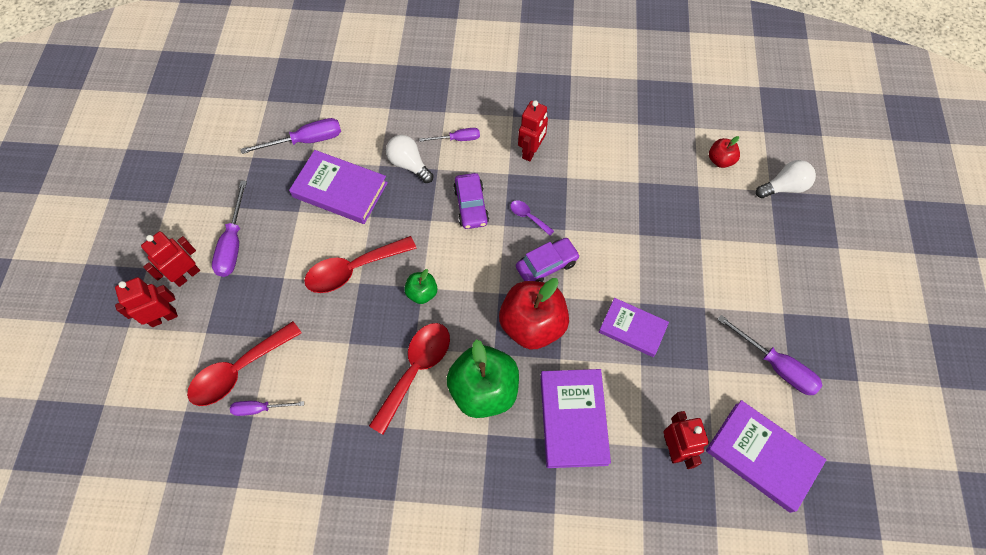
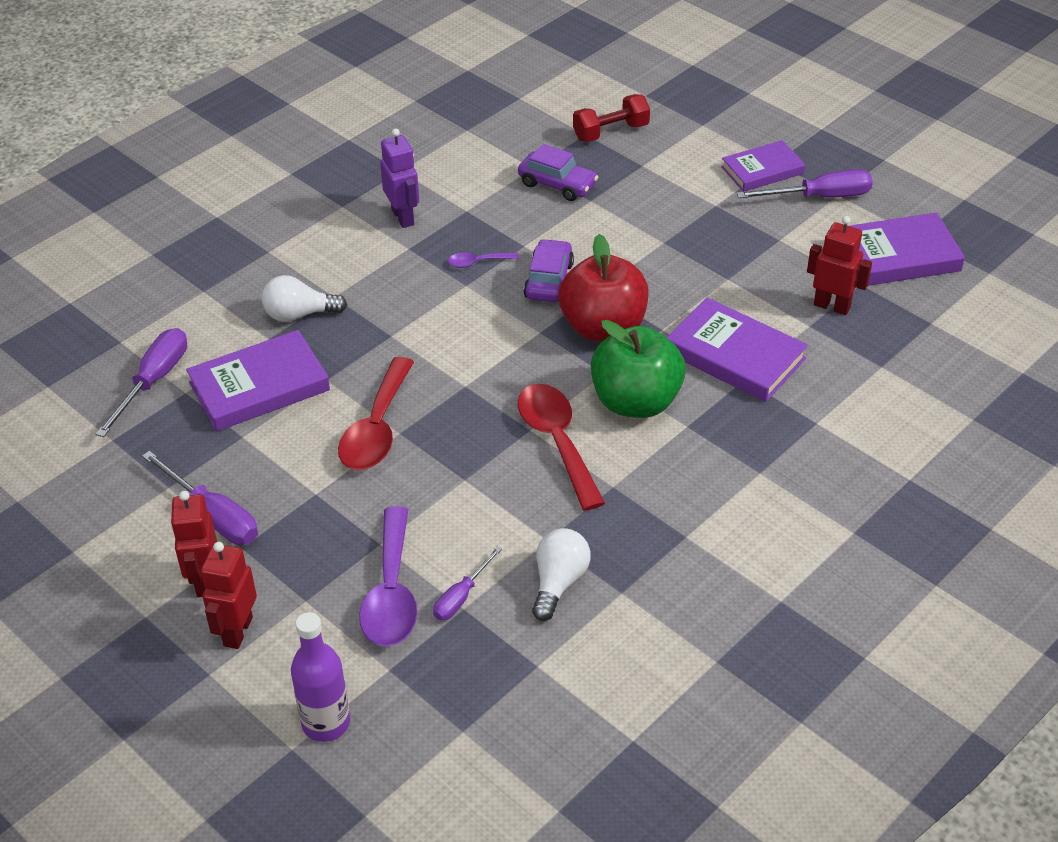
camera: 50 degrees left, 20 degrees down
(129, 408) = (326, 723): none -> purple bottle
(238, 370) = (391, 593): red spoon -> purple spoon
(422, 293) = (472, 389): green apple -> none
(457, 139) = (316, 261): purple screwdriver -> none
(471, 206) = (412, 296): purple car -> purple car (557, 184)
(531, 151) = (403, 217): red robot -> purple robot
(632, 328) = (685, 262): purple book -> purple book (762, 170)
(714, 198) = (611, 132): none -> red dumbbell
(720, 160) = (575, 104): red apple -> none
(784, 187) = (651, 85): white light bulb -> white light bulb (558, 582)

